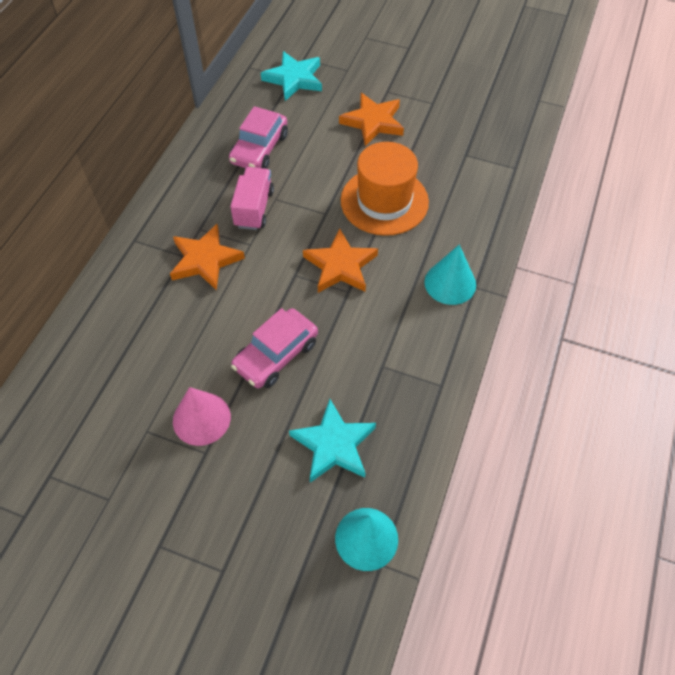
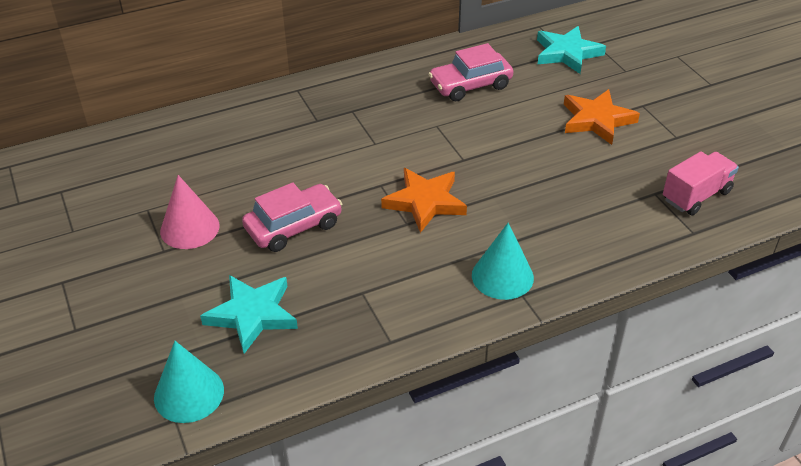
camera: 45 degrees right, 15 degrees down
(205, 260) = (328, 132): orange star -> none
(254, 208) = (410, 122): pink truck -> pink truck (696, 196)
(276, 355) = (293, 226): pink car -> pink car turned 150 degrees clockwise
(384, 201) = (526, 181): orange hat -> none

